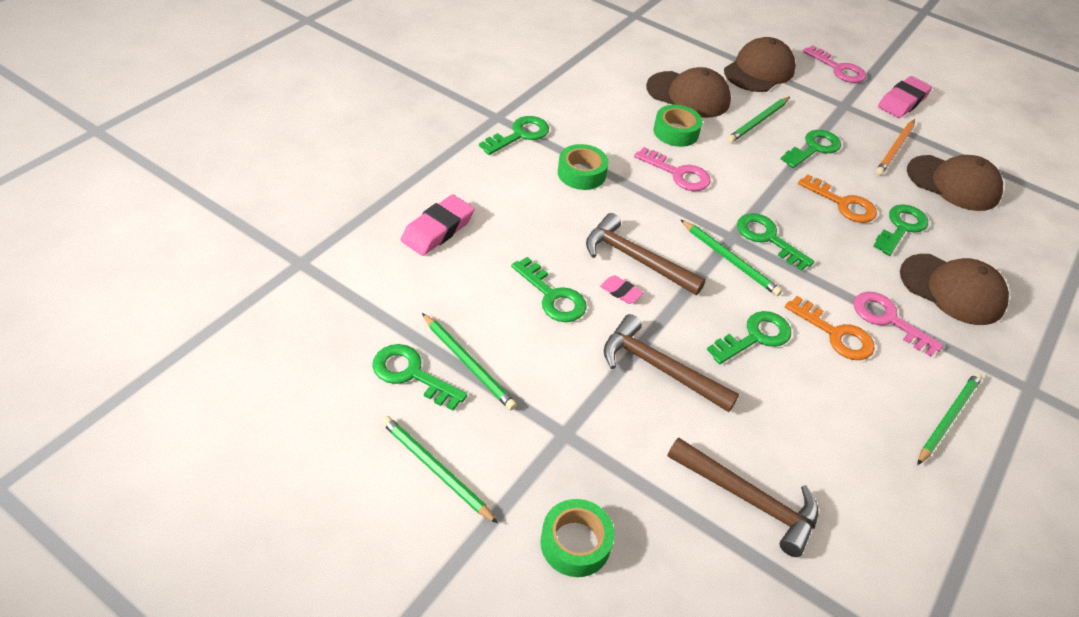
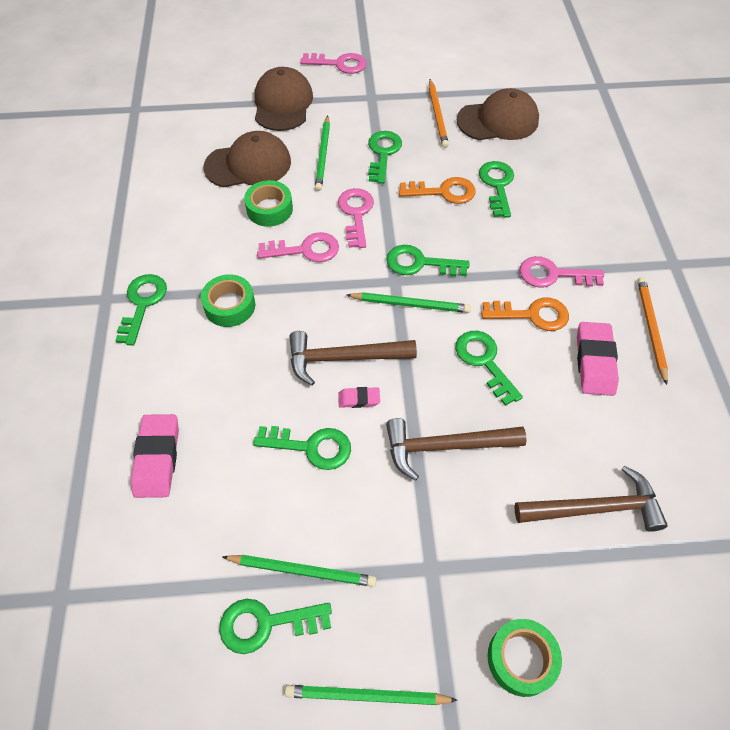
camera: 35 degrees left, 10 degrees up
(746, 175) = (356, 214): none -> pink key
(755, 337) = (484, 362): green key -> green key turned 45 degrees counterclockwise
(902, 101) = (408, 67): pink eraser -> pink eraser (595, 362)
(948, 418) = (650, 329): green pencil -> orange pencil
(952, 289) = (569, 216): brown cap -> none

